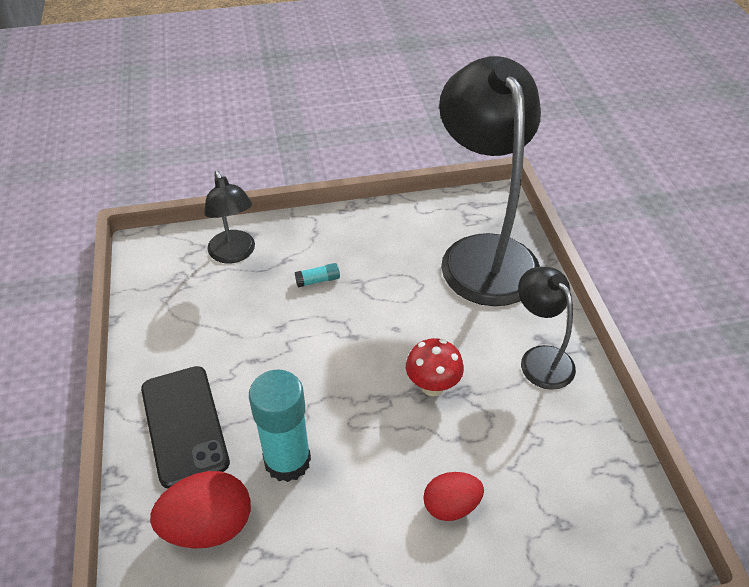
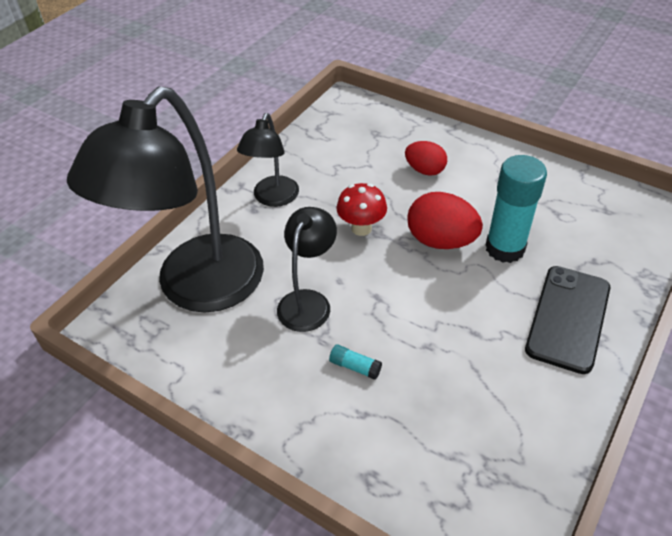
camera: 135 degrees left, 0 degrees up
(208, 526) = (586, 246): red egg -> red egg (441, 241)
(234, 254) = (407, 462): black lamp -> black lamp (308, 301)

